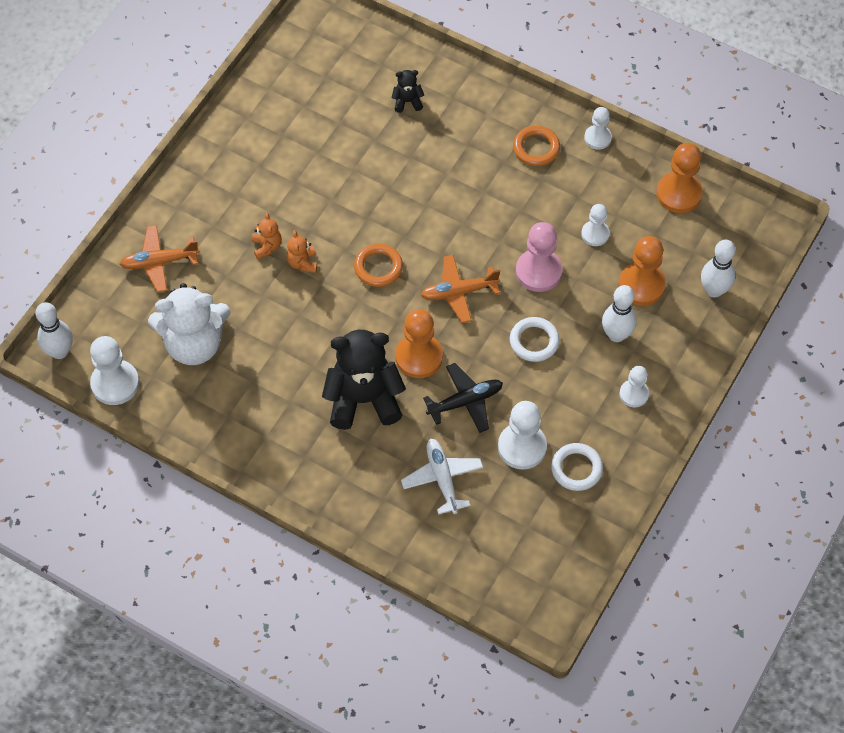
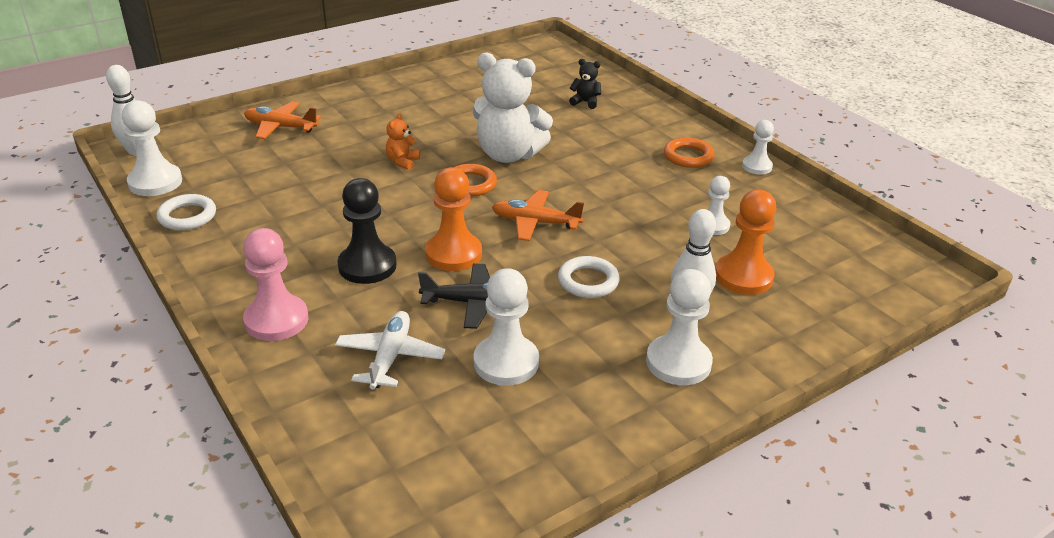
camera: 25 degrees right, 25 degrees down
(194, 344) = (252, 180): white teddy bear -> white teddy bear (508, 155)
(267, 246) = (381, 144): orange teddy bear -> none
(363, 399) = (367, 266): black teddy bear -> black pawn
(538, 271) = (631, 233): pink pawn -> pink pawn (276, 320)
(576, 469) = (558, 406): white ring -> white ring (187, 216)
(634, 394) = (678, 362): white pawn -> white pawn, size x1.64
(679, 194) = (826, 224): orange pawn -> none
(714, 290) = (832, 306): white bowling pin -> none

